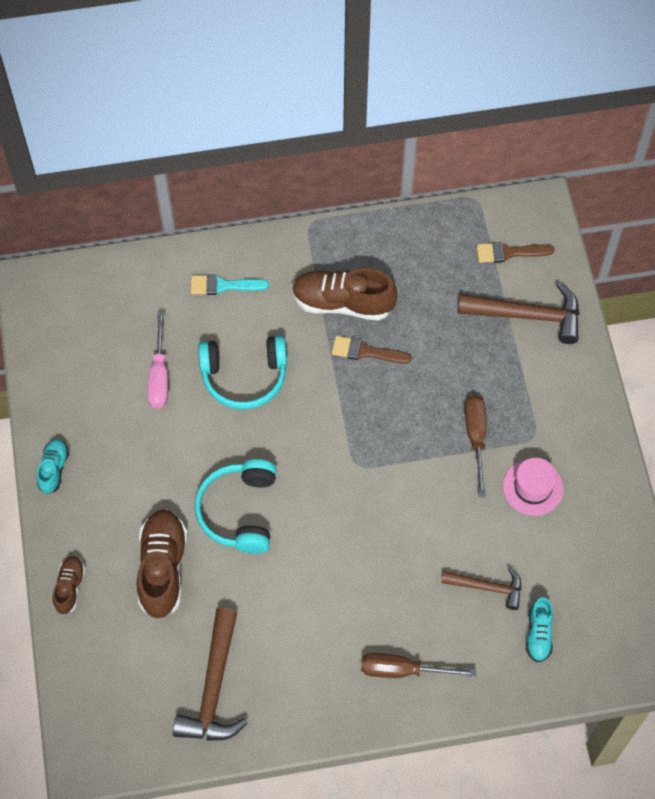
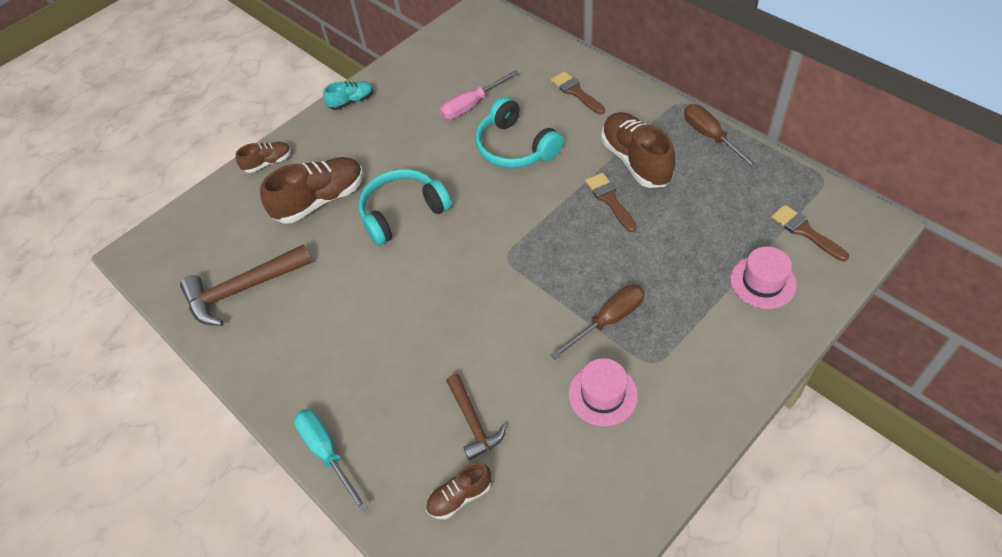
camera: 60 degrees right, 10 degrees down
(223, 285) = (576, 92): turquoise brush -> brown brush
(403, 670) = (344, 407): brown screwdriver -> brown screwdriver (710, 137)
(433, 705) = (326, 453): none -> turquoise screwdriver
(527, 315) = (763, 282): brown hammer -> pink hat
(538, 634) = (460, 496): turquoise shoe -> brown shoe

